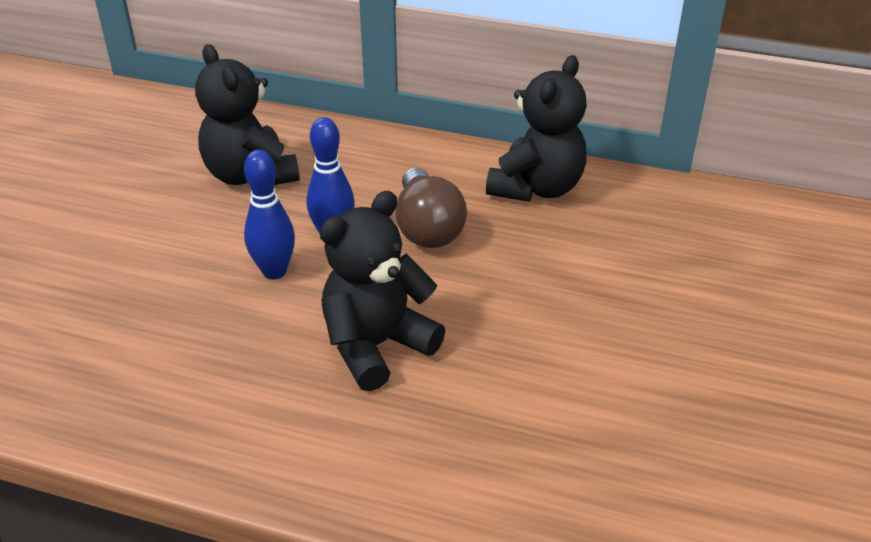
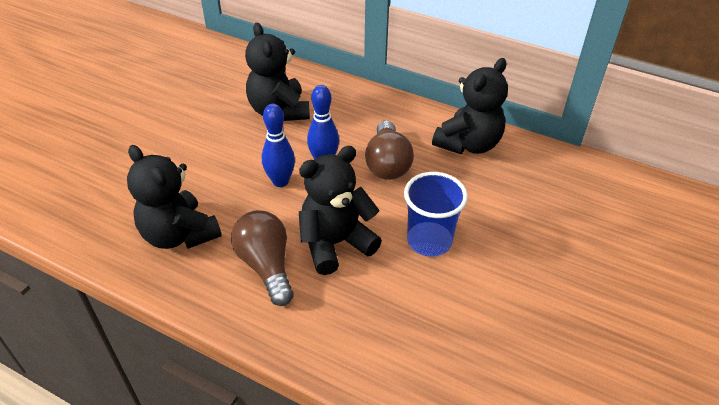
camera: 10 degrees right, 5 degrees up
(134, 366) = (179, 234): none -> black teddy bear
(279, 391) = (266, 266): none -> brown light bulb
(512, 323) = (429, 241): none -> blue cup

